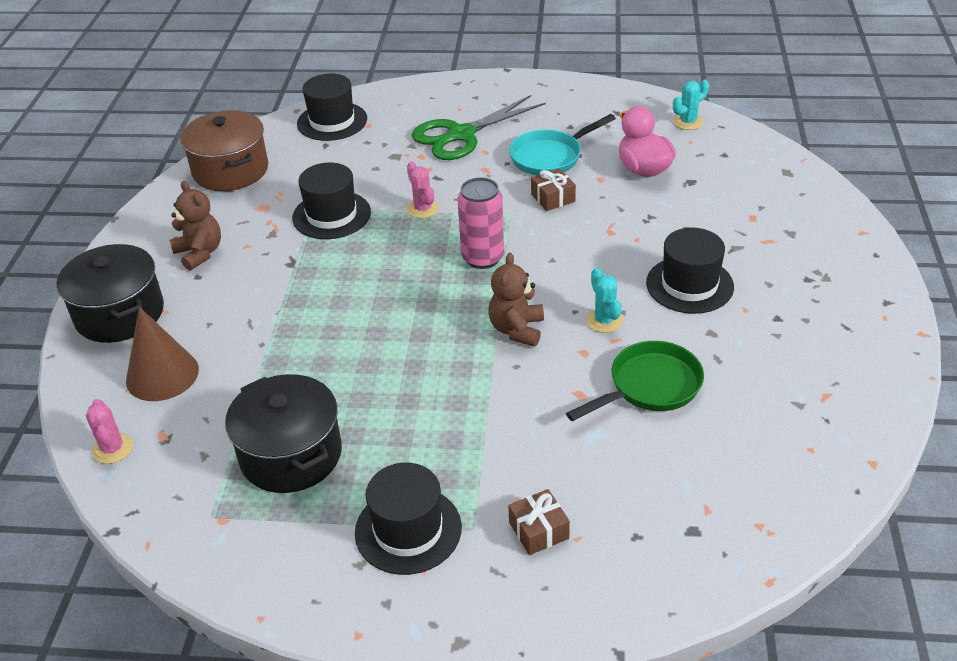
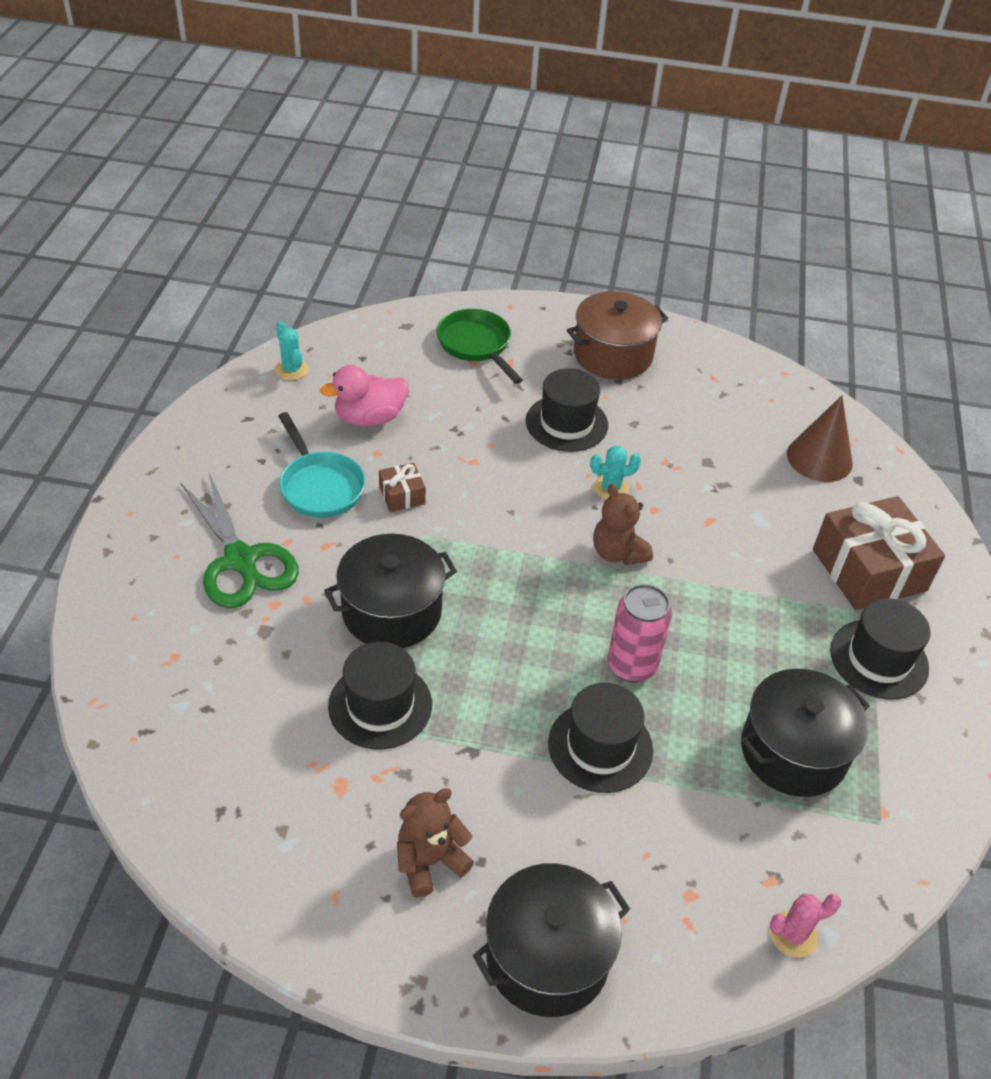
camera: 90 degrees left, 5 degrees up
(162, 375) = (670, 889): brown cone -> brown cone (819, 458)
(230, 170) = (231, 830): brown pot -> brown pot (613, 355)
(332, 121) = (146, 698): black hat -> black hat (600, 746)
(423, 209) = (391, 611): pink cactus -> black pot
(482, 258) = (497, 566): pink can -> pink can (632, 665)
(517, 329) = (618, 553): brown teddy bear -> brown teddy bear turned 45 degrees clockwise
(538, 530) = (869, 570): brown gift -> brown gift, size x2.19
(649, 386) = (701, 474): green pan -> green pan (476, 345)

